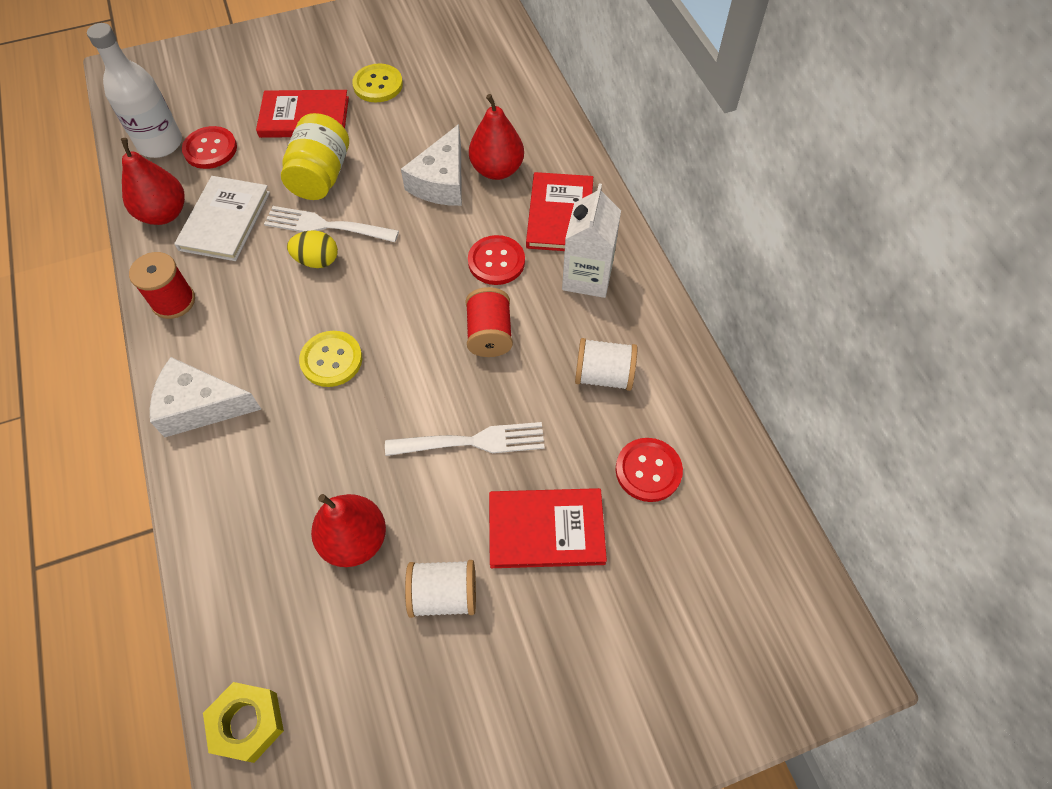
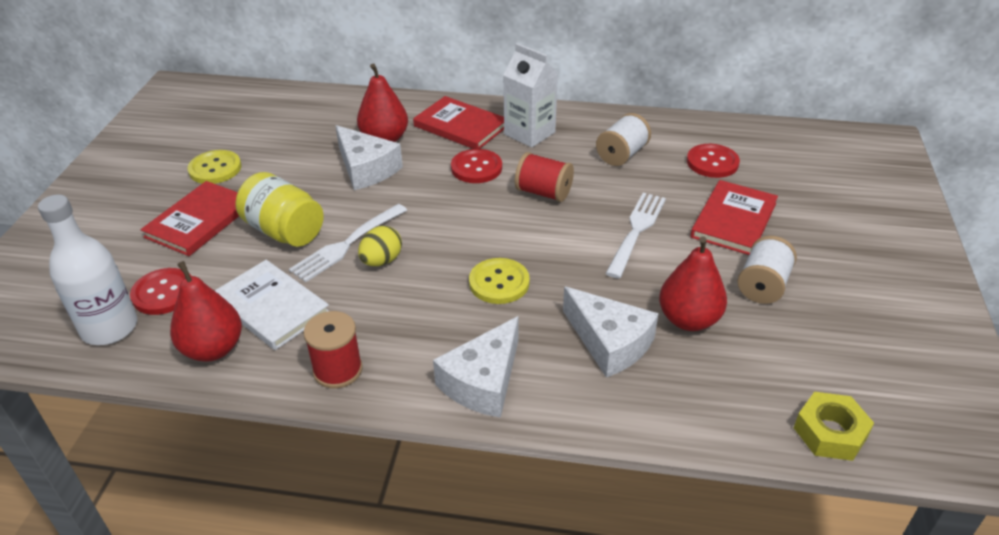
camera: 60 degrees left, 20 degrees down
(290, 483) = (609, 343): none -> white cheese

